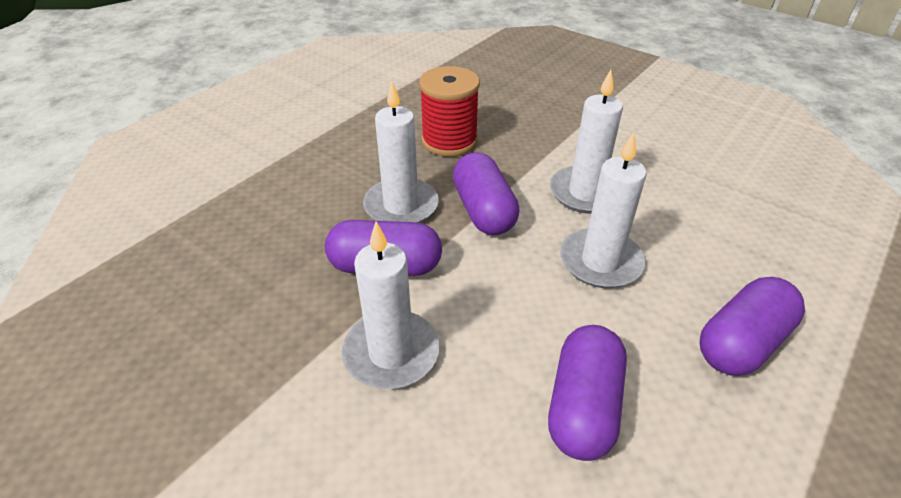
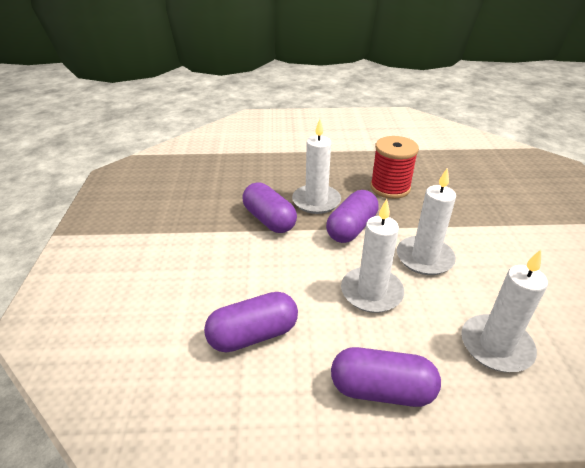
camera: 50 degrees right, 5 degrees down
(391, 353) = (219, 251): white candle -> white candle (496, 346)

